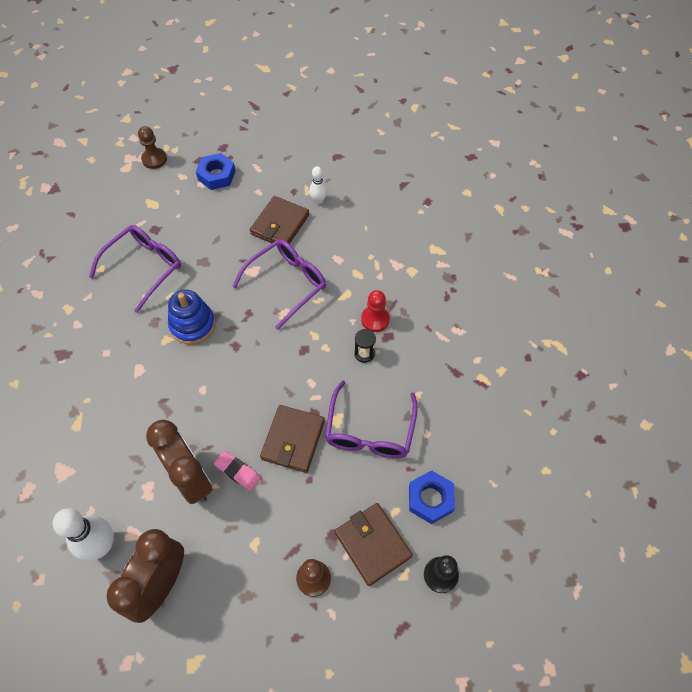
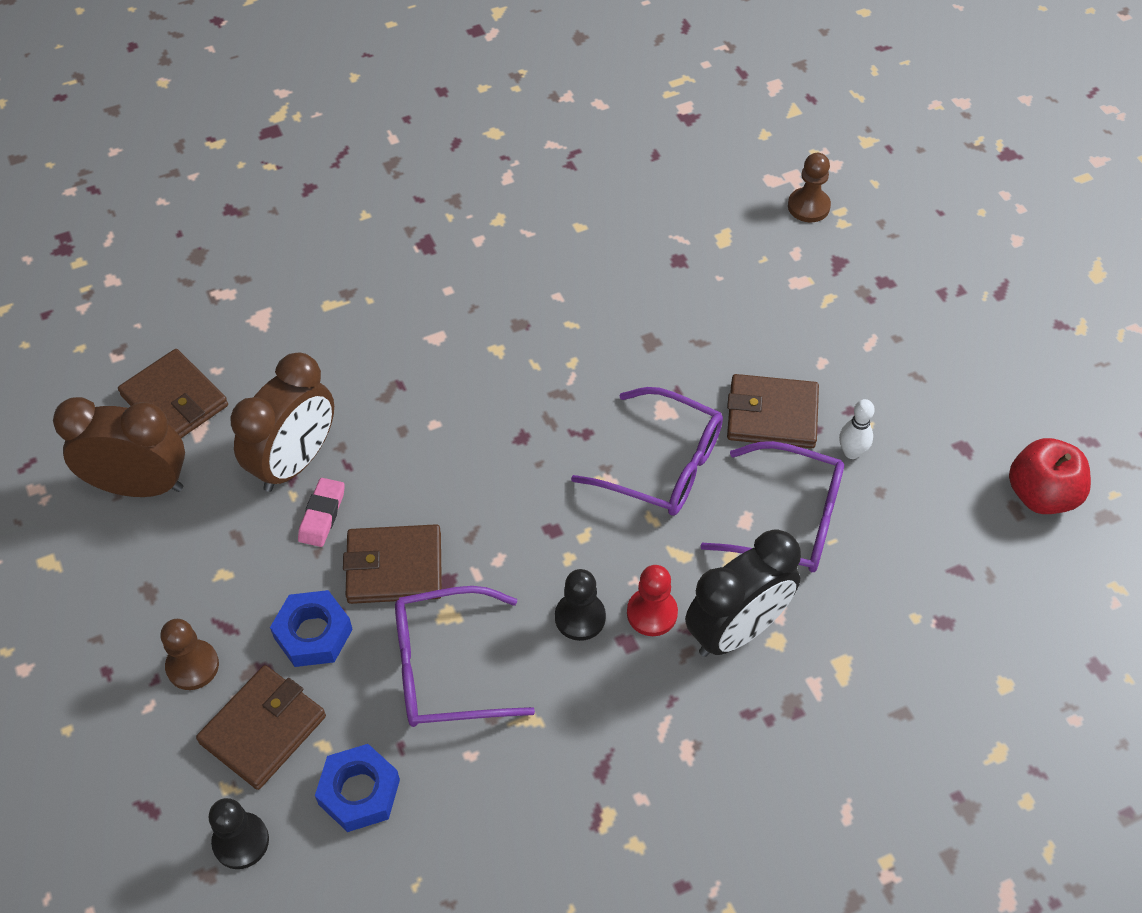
camera: 70 degrees right, 5 degrees down
(101, 545) = (175, 400): white bowling pin -> brown wallet
(144, 267) = (605, 275): purple glasses -> purple glasses (789, 520)
(192, 325) = (534, 371): blue stacking toy -> none
(216, 175) = (823, 295): blue nut -> blue nut (313, 634)
(364, 354) = (580, 617): black hourglass -> black pawn
(376, 139) = (1041, 494): none -> red apple
(399, 286) = (736, 630): none -> black clock

